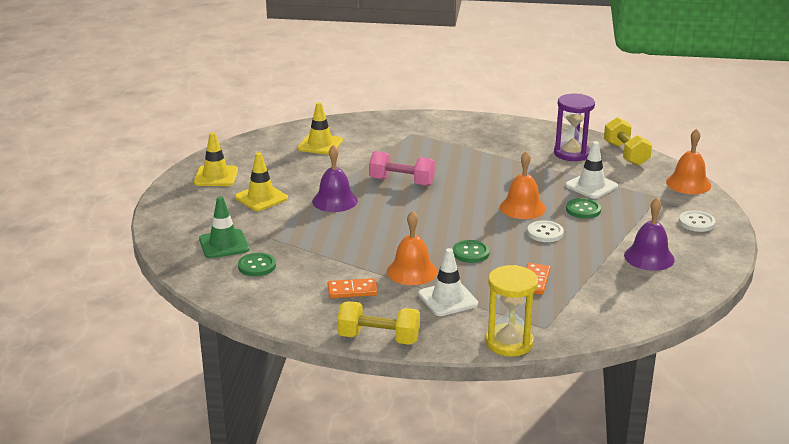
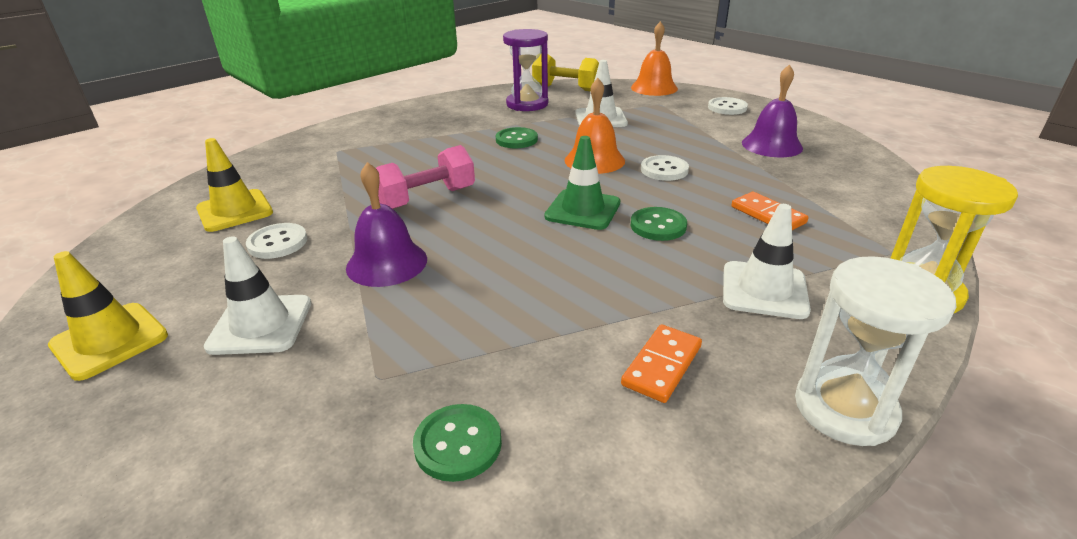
camera: 50 degrees left, 5 degrees up
(224, 244) = (324, 451): green traffic cone -> green traffic cone (583, 210)
(261, 198) = (260, 325): yellow traffic cone -> white traffic cone
(312, 169) = (278, 243): none -> white button
(379, 338) = (844, 409): yellow dumbbell -> white hourglass
(412, 271) = (658, 286): orange bell -> none
(583, 210) = (641, 137): green button -> green button (516, 140)

